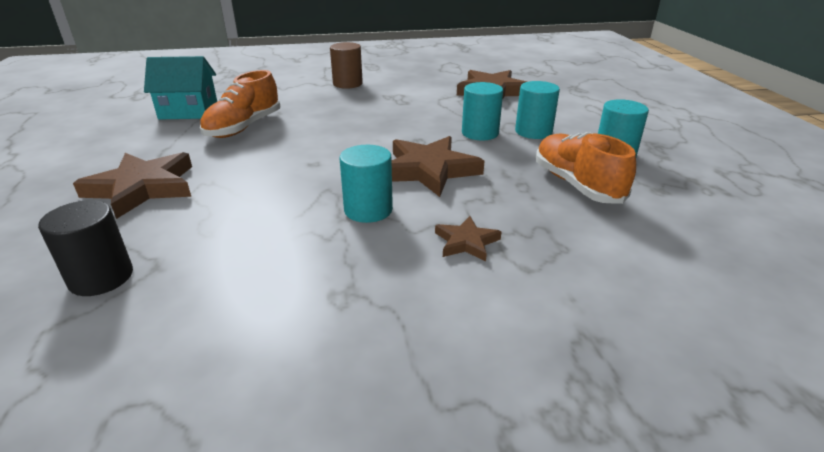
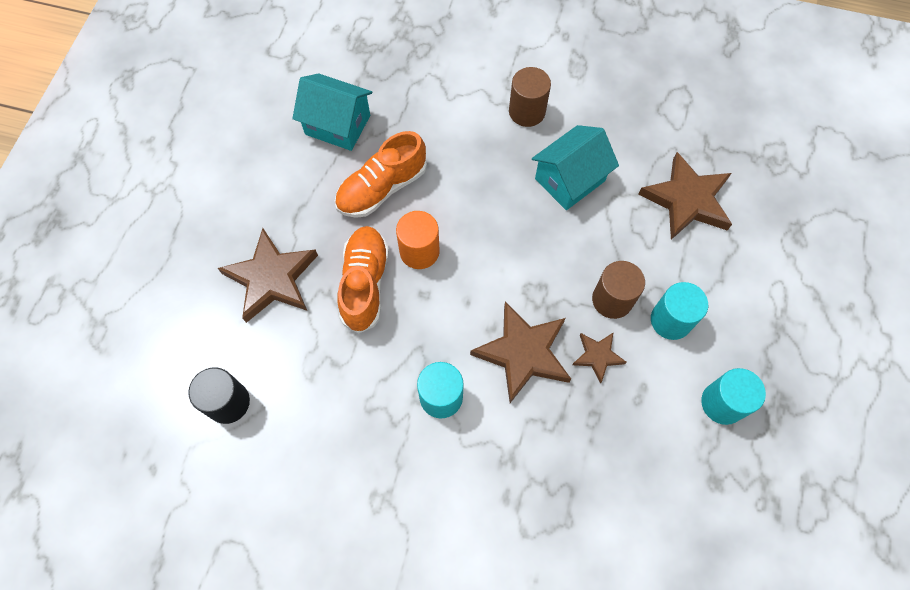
camera: 25 degrees right, 35 degrees up
(296, 146) = (419, 251): none -> orange cylinder
(401, 99) = (570, 180): none -> turquoise house
(466, 242) = (497, 479): brown star -> brown star (597, 356)
(480, 133) = (612, 300): turquoise cylinder -> brown cylinder
(576, 184) = (644, 439): orange shoe -> orange shoe (365, 283)

